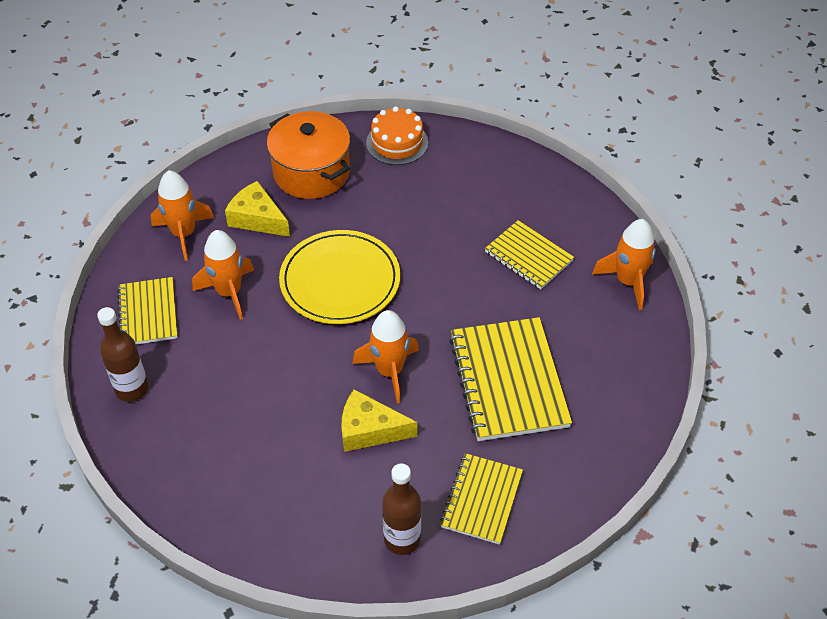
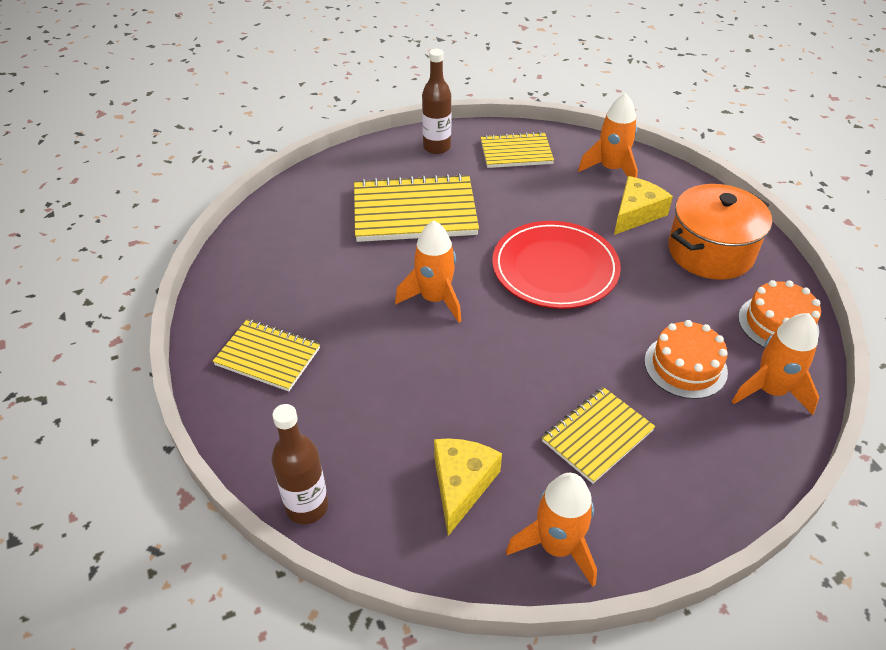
camera: 95 degrees right, 5 degrees down
(229, 292) = (539, 196): orange rocket -> orange rocket (770, 391)
(340, 280) = (555, 268): yellow plate -> red plate
(369, 430) = (367, 281): yellow cheese -> yellow cheese (461, 484)
(402, 539) = (245, 297): brown bottle -> brown bottle (307, 506)
(450, 201) = (685, 366): none -> orange cake
(508, 381) = (408, 394): yellow notebook -> yellow notebook (414, 212)

